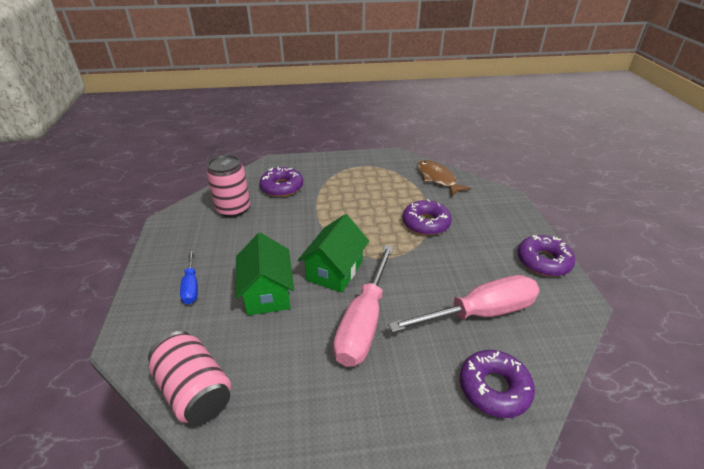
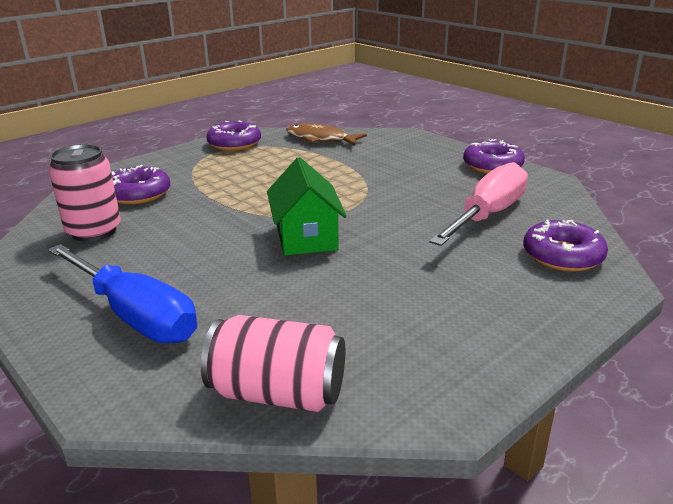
camera: 35 degrees left, 10 degrees down
(191, 286) = (134, 315): blue screwdriver -> blue screwdriver, size x1.95
(267, 293) = (251, 282): green house -> none
(364, 322) = (392, 261): pink screwdriver -> none
(426, 223) = (353, 173): purple donut -> purple donut (234, 143)

